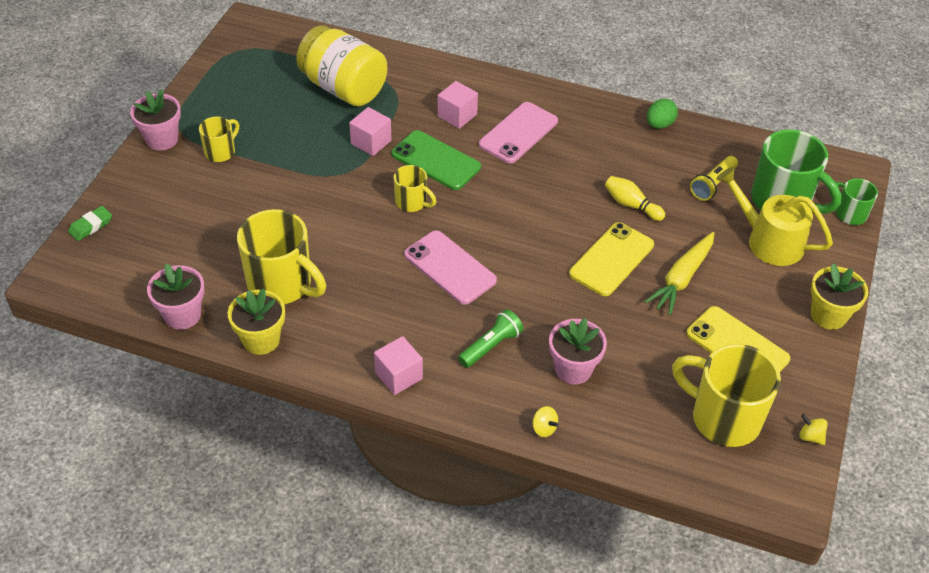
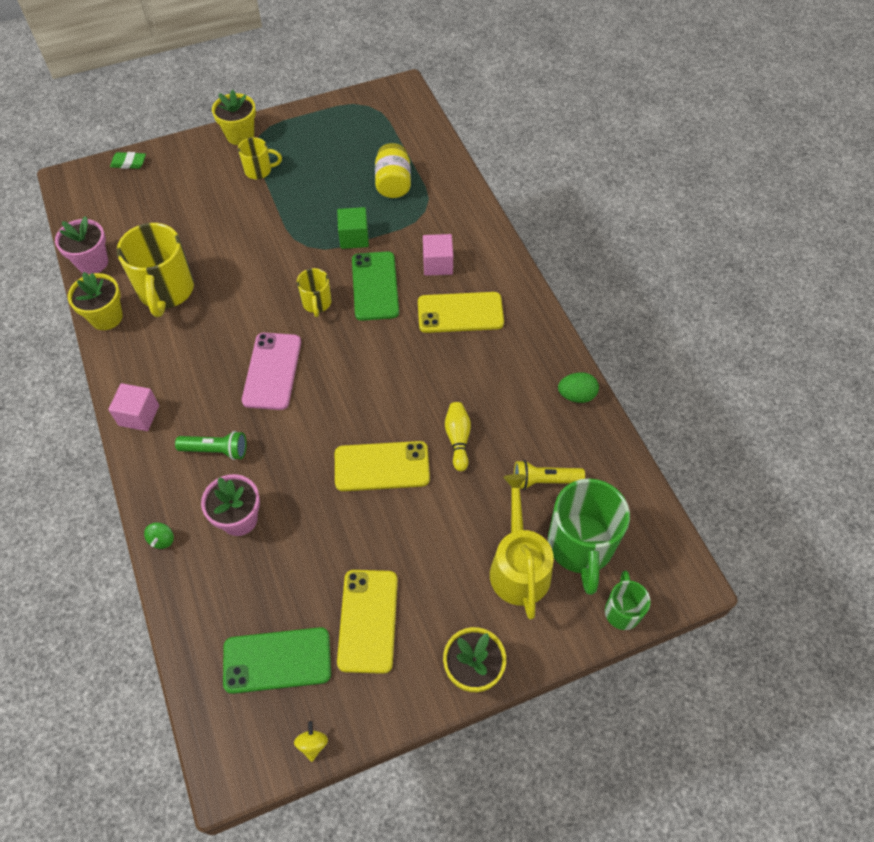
camera: 50 degrees right, 10 degrees up
(162, 139) = (240, 135): pink flower pot -> yellow flower pot
(343, 88) = (393, 184): yellow jar -> yellow jar, size x0.62
(371, 142) = (354, 237): pink cube -> green cube
(518, 133) = (460, 313): pink phone -> yellow phone
(544, 428) = (162, 540): yellow spinning top -> green spinning top
(681, 278) = (408, 529): yellow carrot -> none
(723, 418) = (277, 660): yellow mug -> green phone

